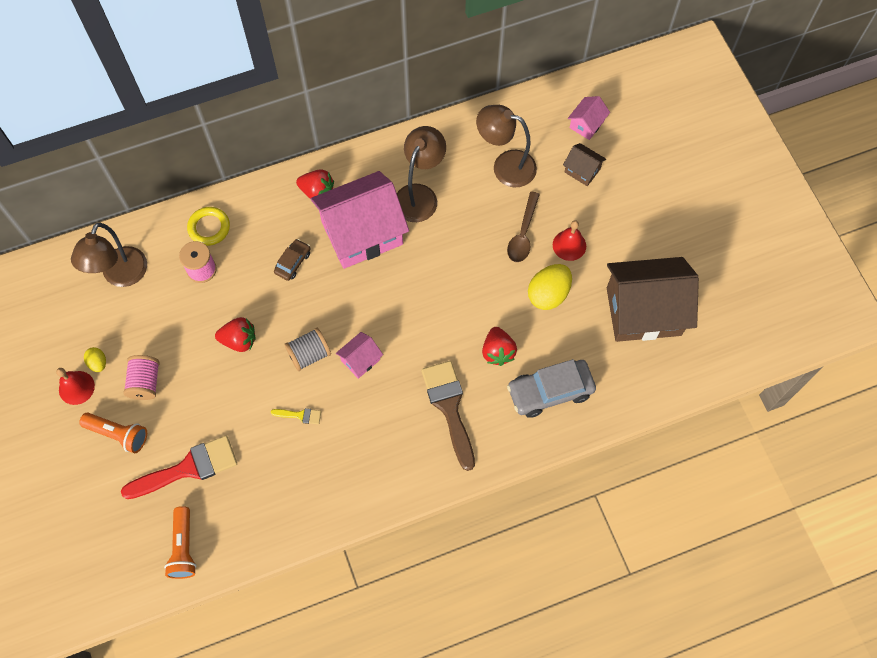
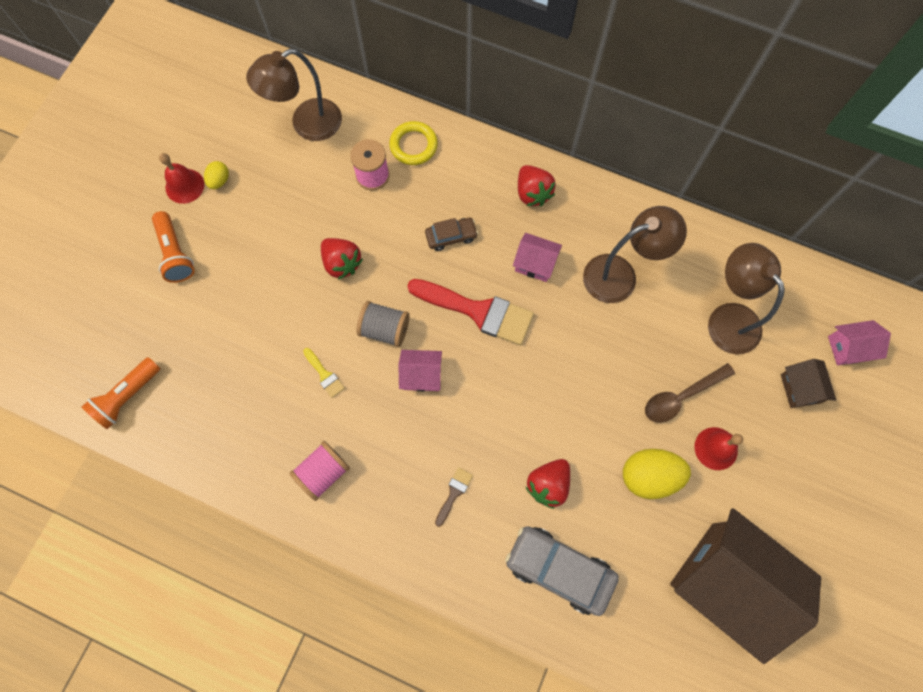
camera: 45 degrees right, 5 degrees up
(145, 382) = (237, 230): pink spool -> pink spool (323, 472)
(188, 468) = (197, 333): red brush -> red brush (478, 311)
(362, 233) = (535, 263): pink house -> pink house, size x0.44
(449, 407) = (454, 493): brown brush -> brown brush, size x0.44

